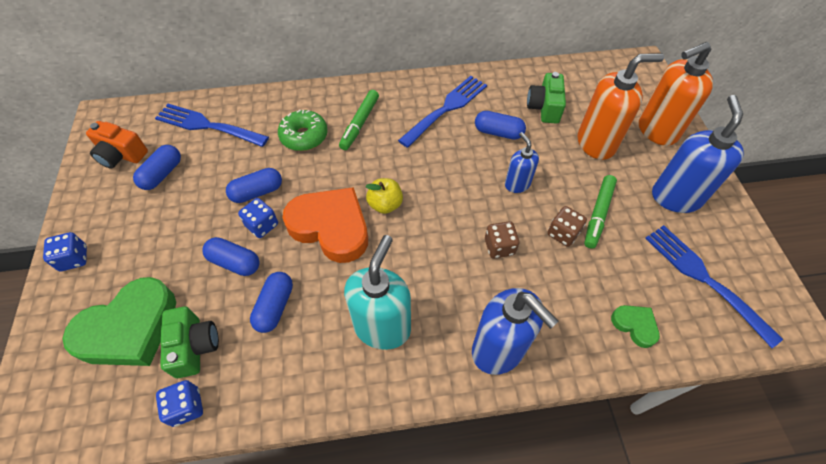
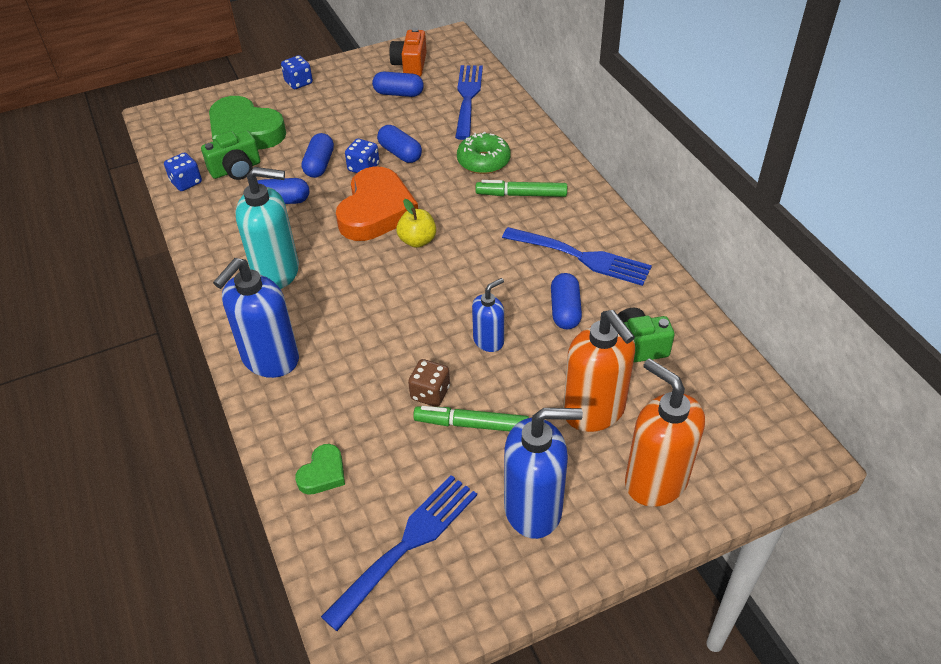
camera: 75 degrees right, 10 degrees down
(499, 247) = (393, 340): brown dice -> none

